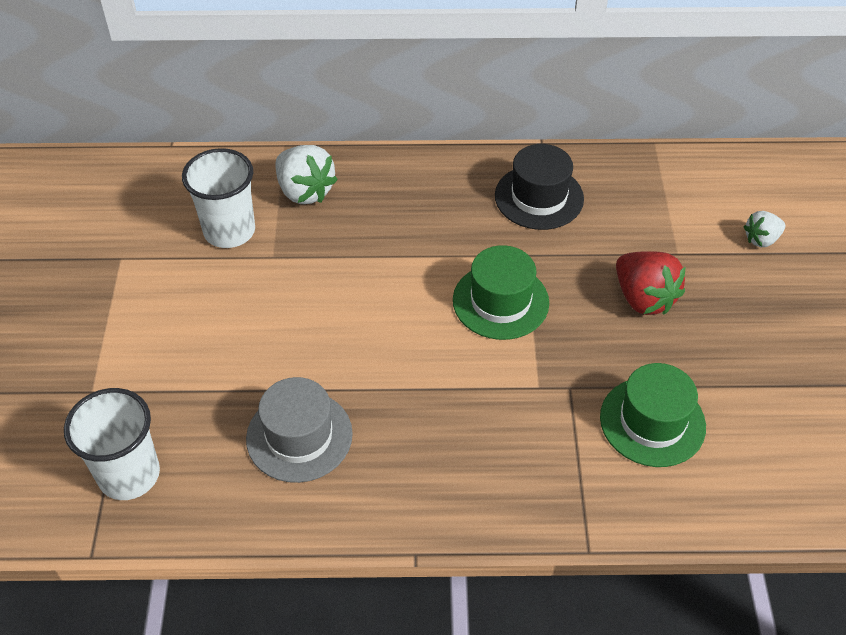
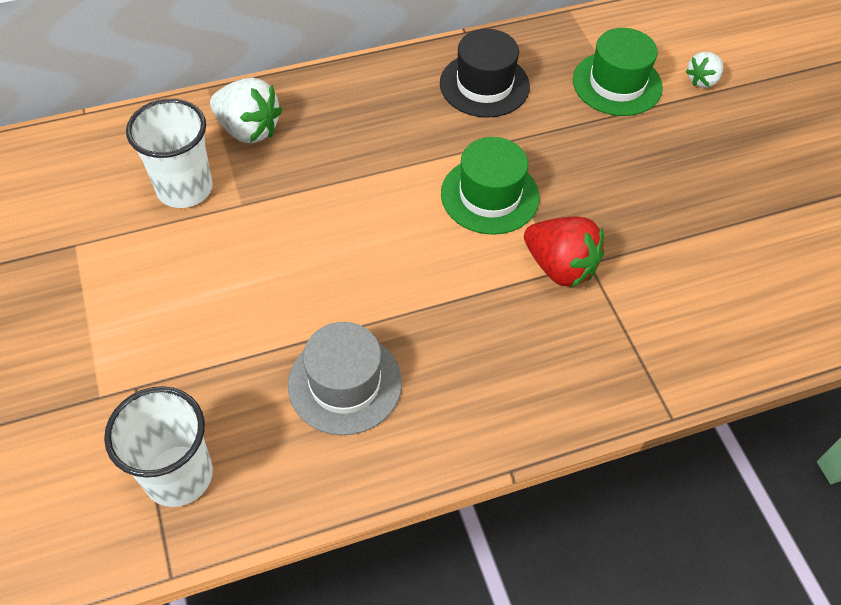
camera: 20 degrees left, 5 degrees up
(643, 298) = (621, 160): red strawberry -> red strawberry (560, 267)
(652, 422) = (678, 276): green hat -> green hat (617, 84)

